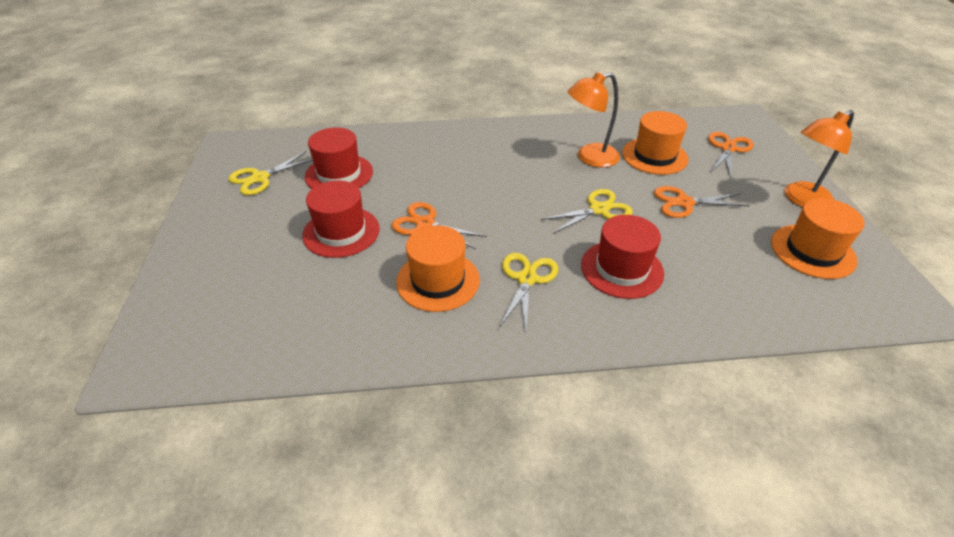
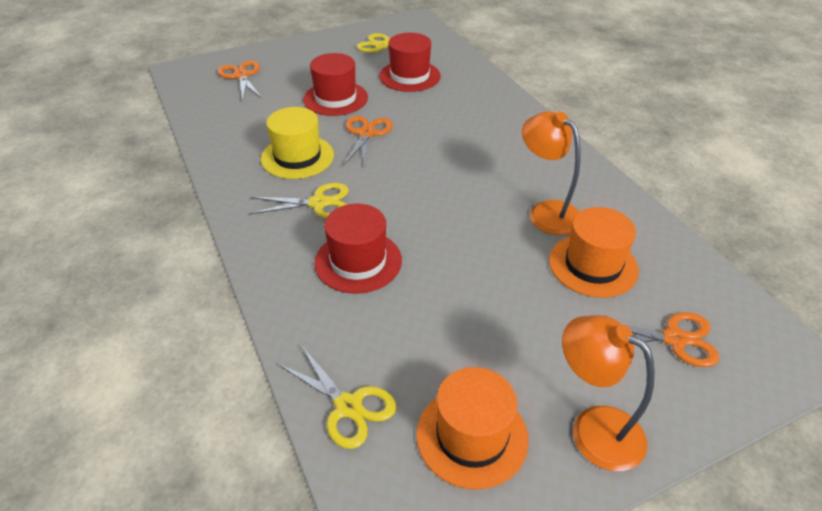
camera: 70 degrees right, 0 degrees up
(438, 281) = (297, 157): orange hat -> yellow hat
(599, 209) = (449, 232): yellow scissors -> yellow scissors (348, 406)
(684, 203) = (505, 300): orange scissors -> orange scissors (241, 76)

